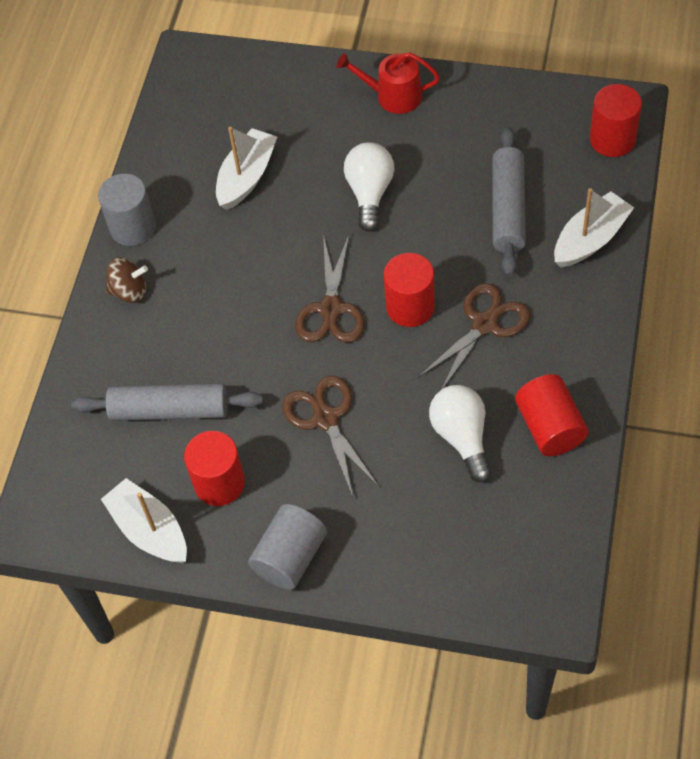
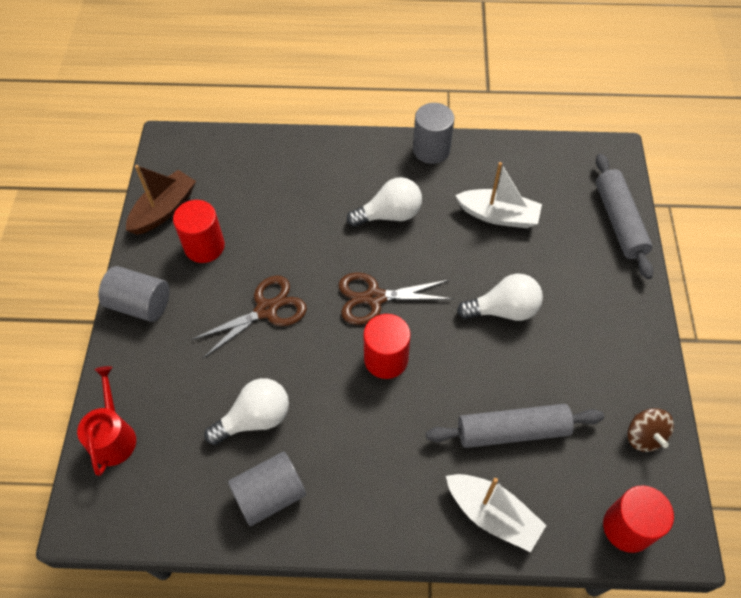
camera: 75 degrees right, 0 degrees up
(129, 291) = (371, 159): brown spinning top -> brown spinning top (644, 436)
(149, 530) = (164, 210): white boat -> brown boat
(169, 410) = (267, 203): grey rolling pin -> grey rolling pin (619, 221)
(219, 282) = (389, 215): none -> white light bulb
(393, 96) = (620, 313): red watering can -> red watering can (113, 436)
(484, 324) = (376, 424): brown scissors -> none
(549, 427) = (270, 495): red cylinder -> grey cylinder

